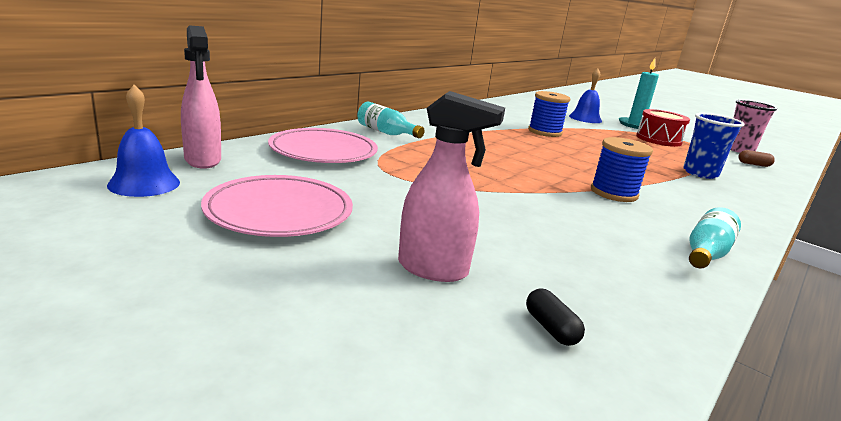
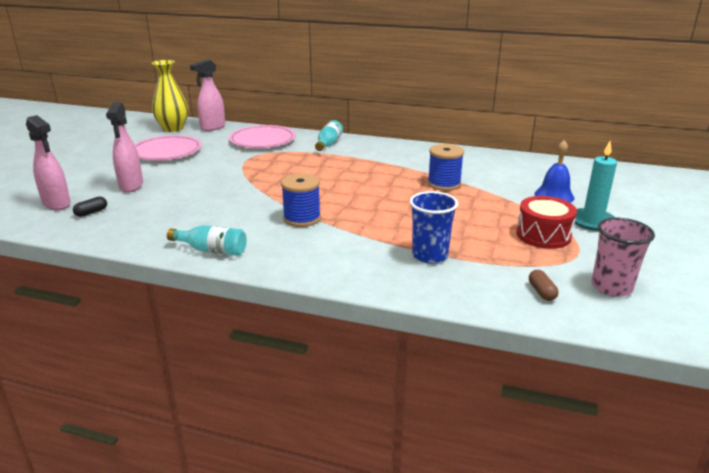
camera: 70 degrees right, 5 degrees up
(144, 183) = (173, 128): blue bell -> yellow vase
(482, 370) = (57, 204): none -> pink spray bottle

